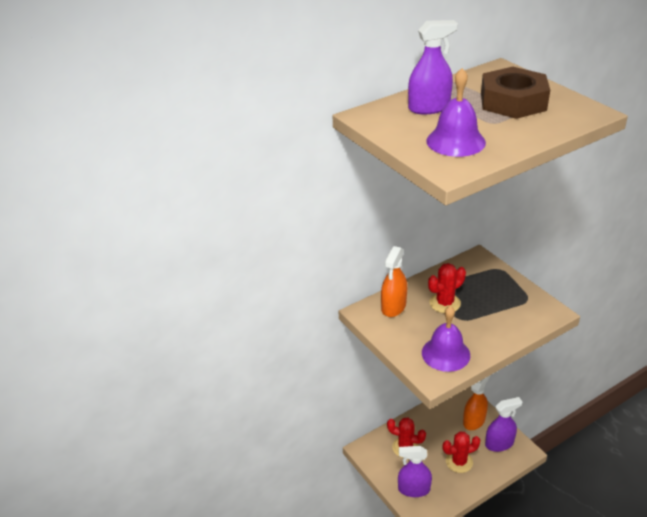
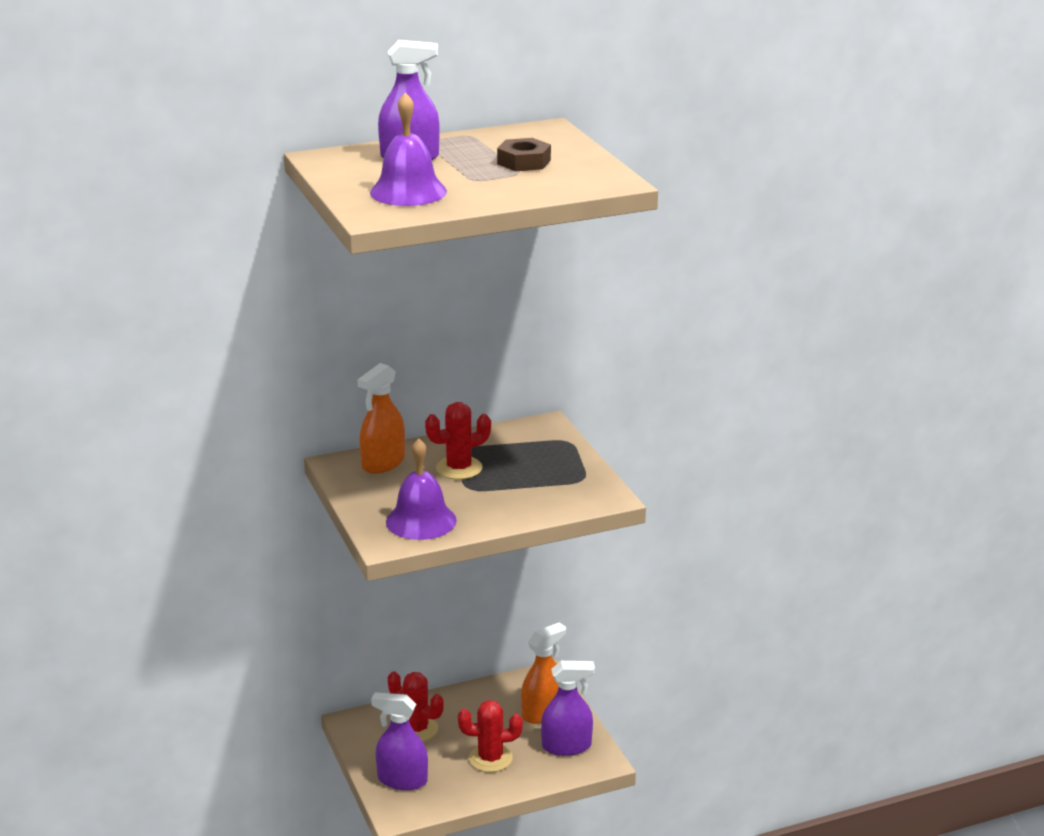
camera: 10 degrees right, 10 degrees down
(513, 102) = (524, 162): brown nut -> brown nut, size x0.56

